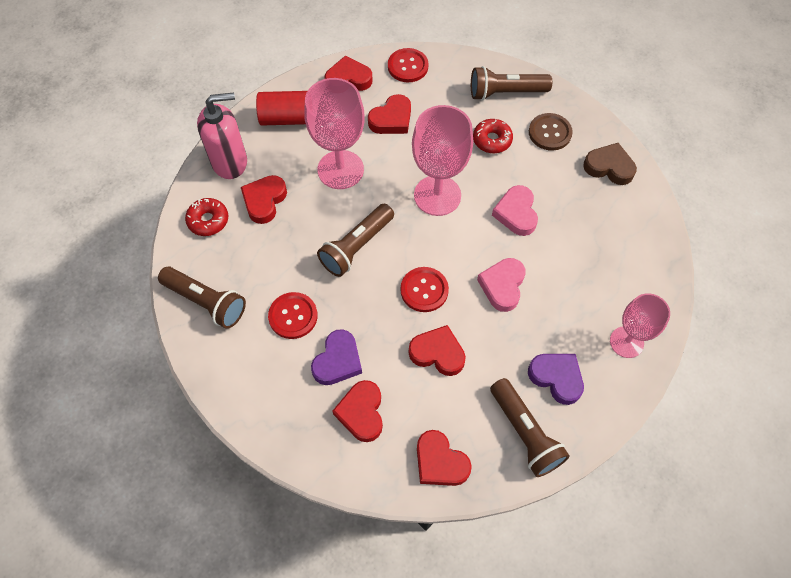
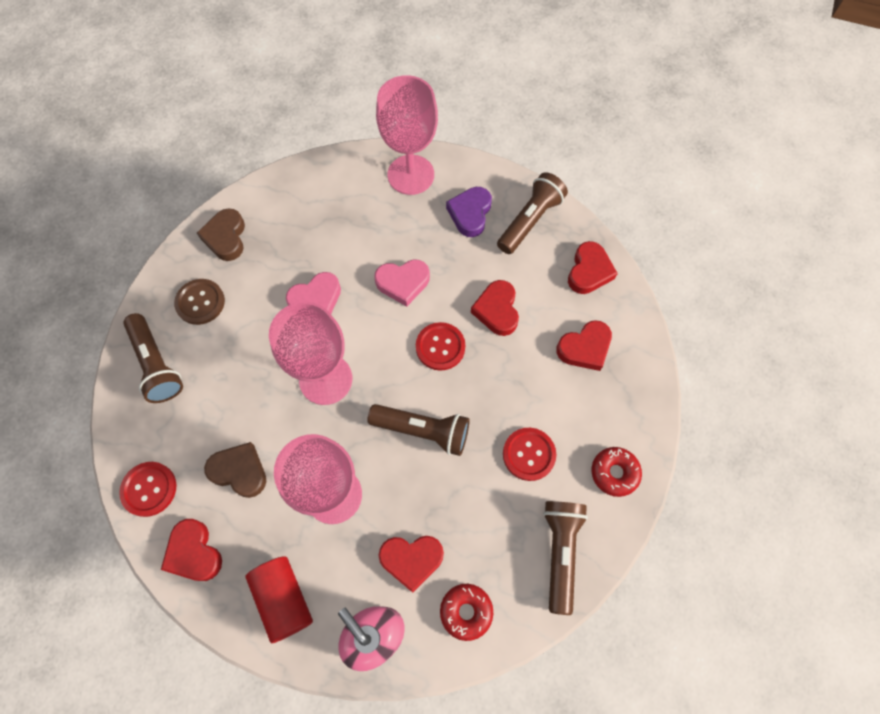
camera: 115 degrees left, 5 degrees up
(338, 361) = (550, 390): purple heart -> none
(391, 119) = (239, 471): red heart -> brown heart
(492, 140) = (231, 354): red donut -> red donut (614, 473)
(626, 342) = (411, 175): pink goblet -> pink goblet, size x1.55

